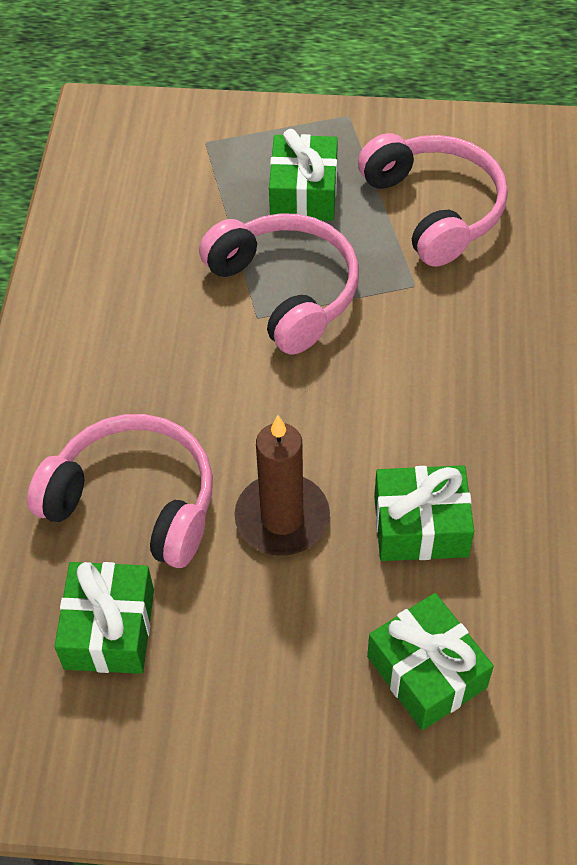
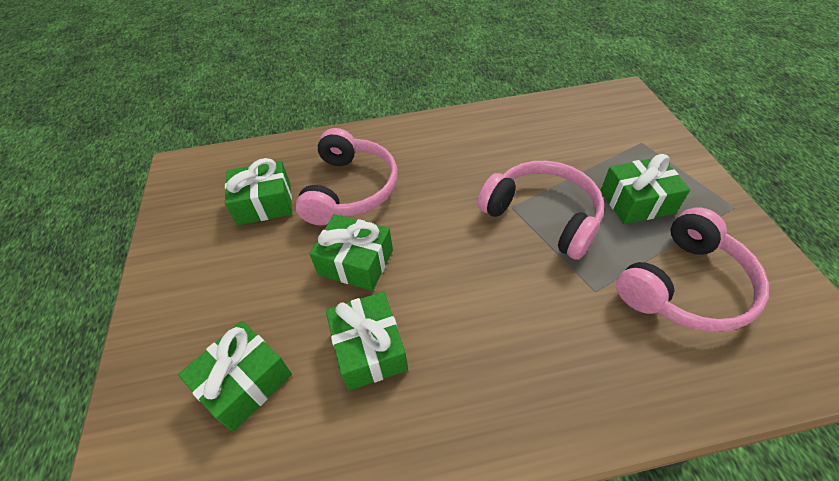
camera: 75 degrees right, 5 degrees down
(282, 518) = (356, 262): brown candle -> green gift
(286, 290) = (543, 215): pink headphones -> pink headphones turned 90 degrees counterclockwise

